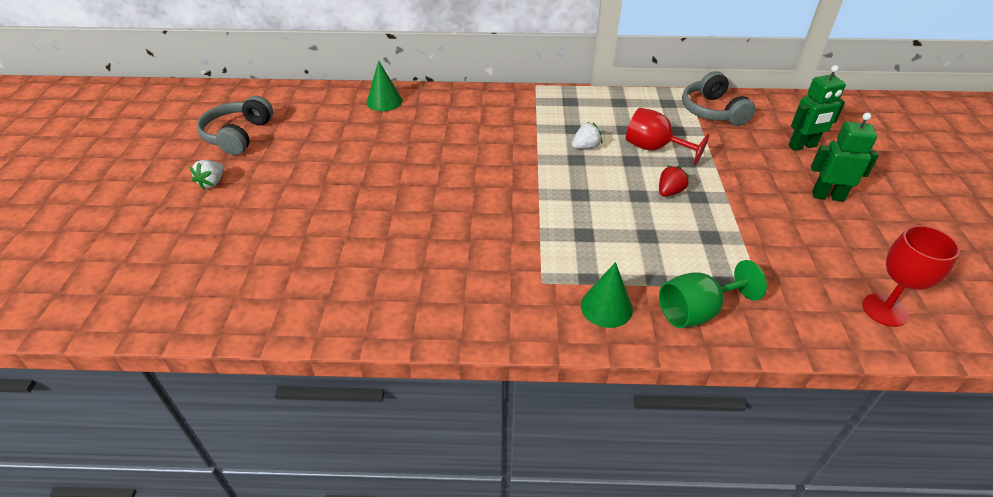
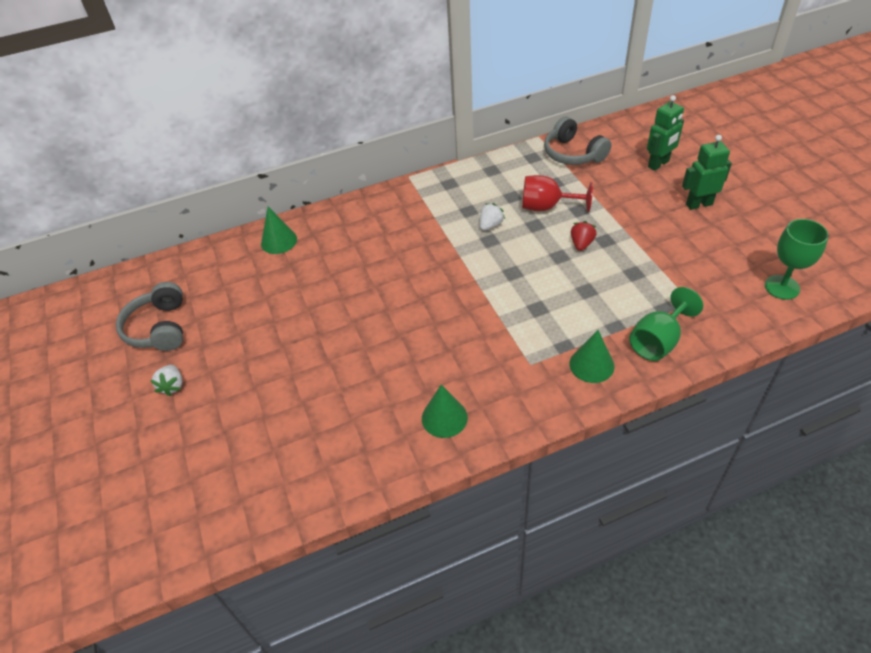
camera: 20 degrees left, 5 degrees up
(421, 298) = (444, 417): none -> green cone
(884, 310) = (782, 287): red goblet -> green goblet

